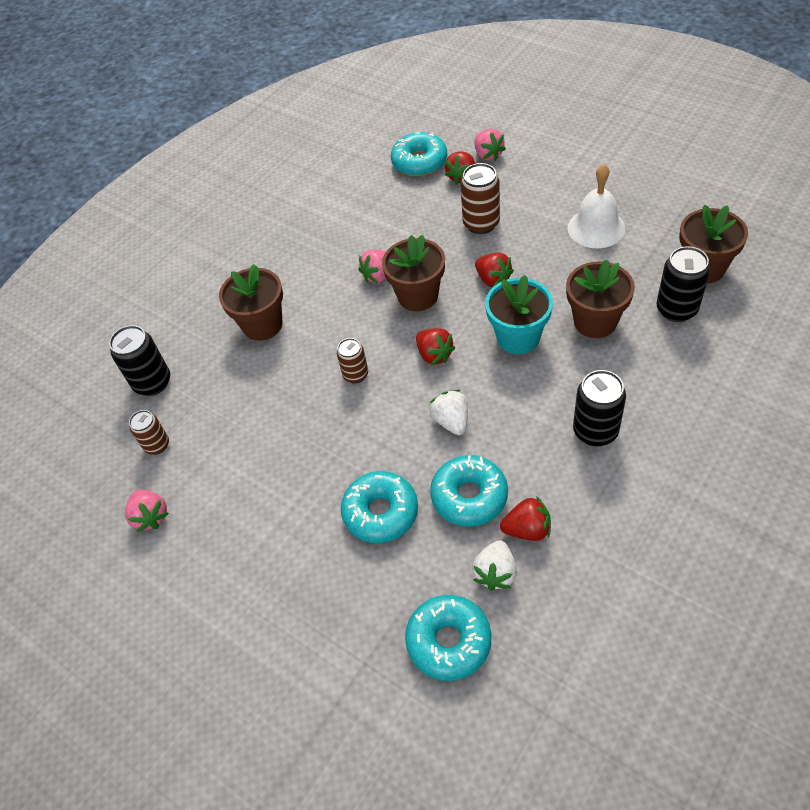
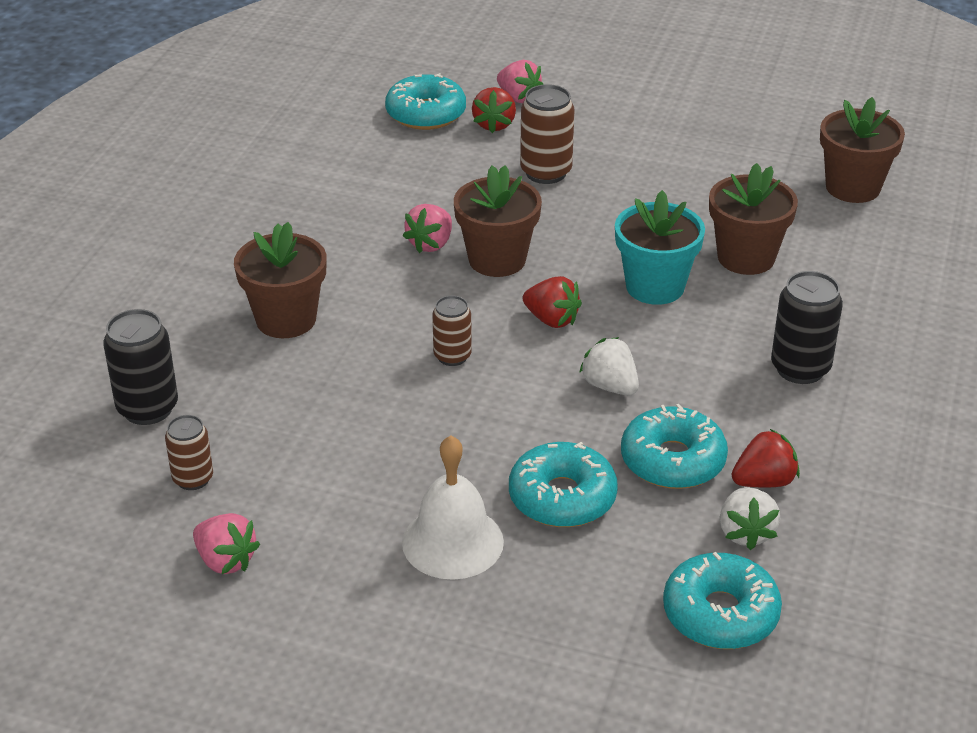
camera: 25 degrees left, 15 degrees down
(493, 279) = (591, 230): red strawberry -> none
(596, 228) = (700, 161): white bell -> white bell (452, 542)
(676, 309) = (840, 233): black can -> none

